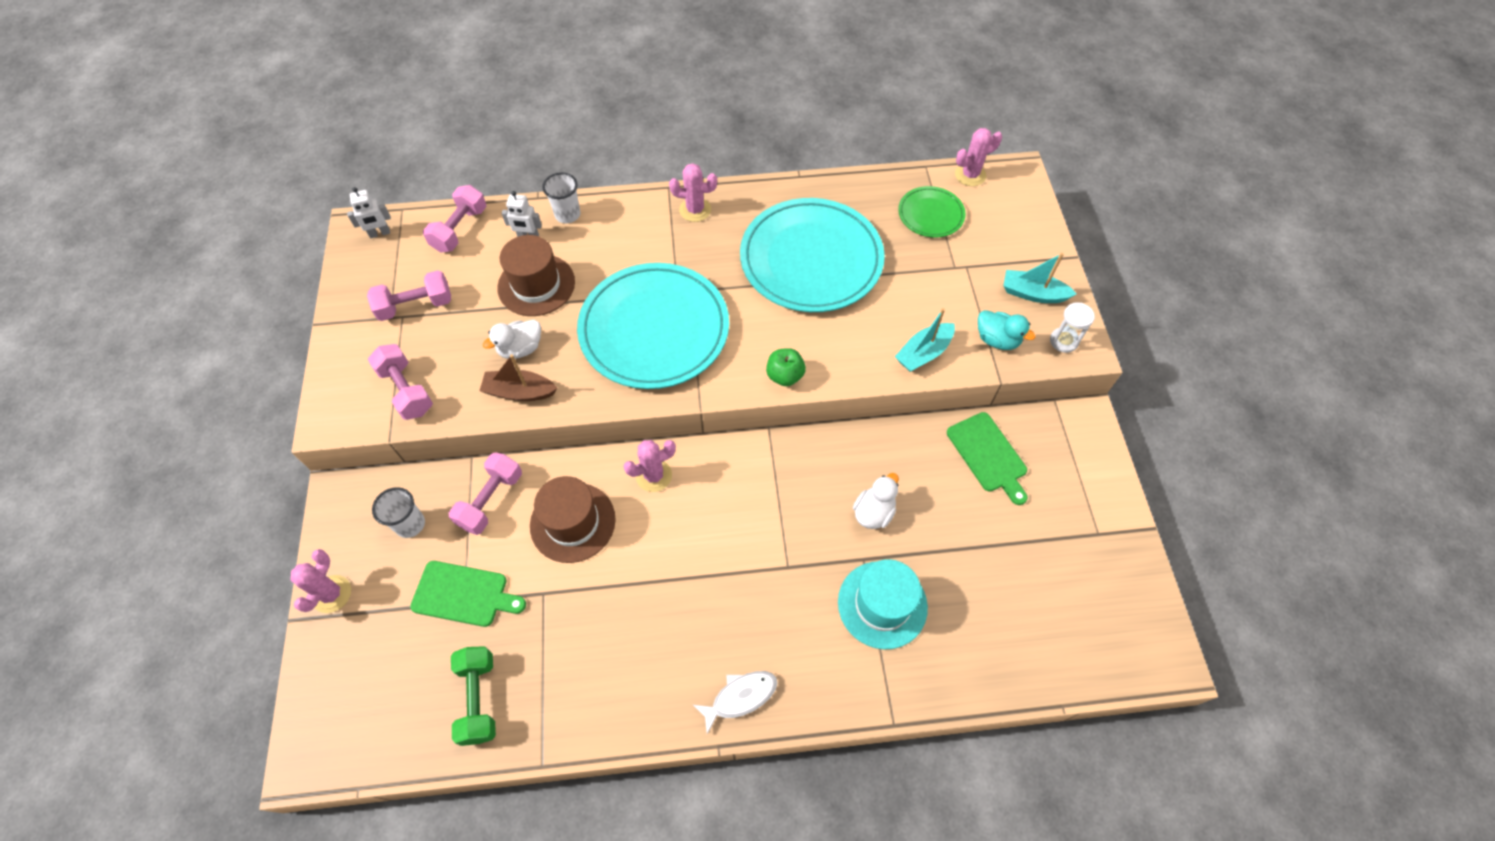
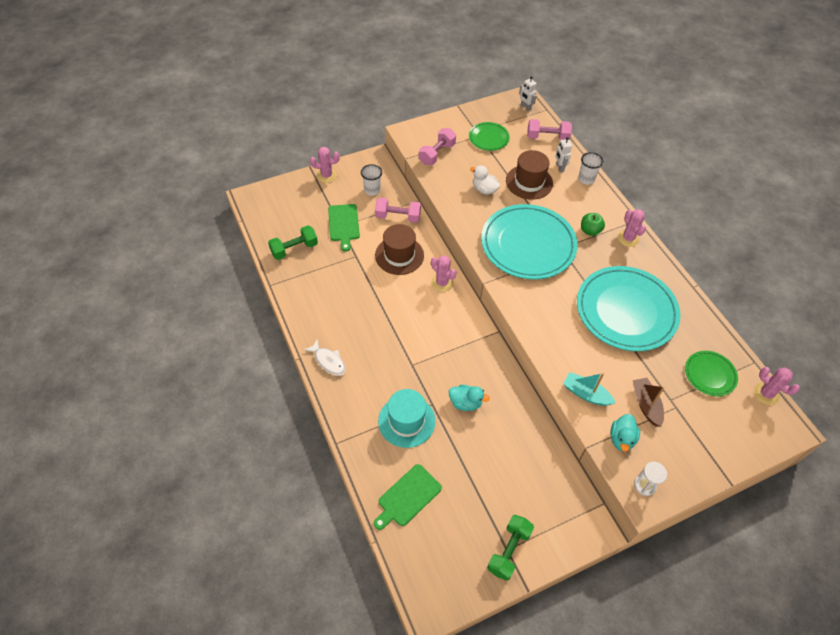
camera: 70 degrees right, 5 degrees down
(415, 305) = (488, 138): pink dumbbell -> green plate
(519, 392) = (457, 198): brown boat -> brown boat (646, 404)
(785, 376) = (528, 319): green apple -> green apple (590, 231)
(873, 512) = (465, 403): white duck -> turquoise duck
(988, 455) = (537, 464): green cutting board -> green cutting board (407, 497)
(1032, 293) = (676, 457): turquoise boat -> none
(1100, 532) = (509, 550): none -> green dumbbell

